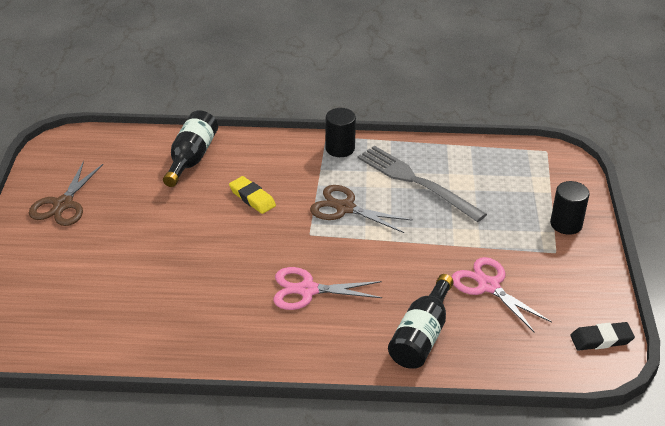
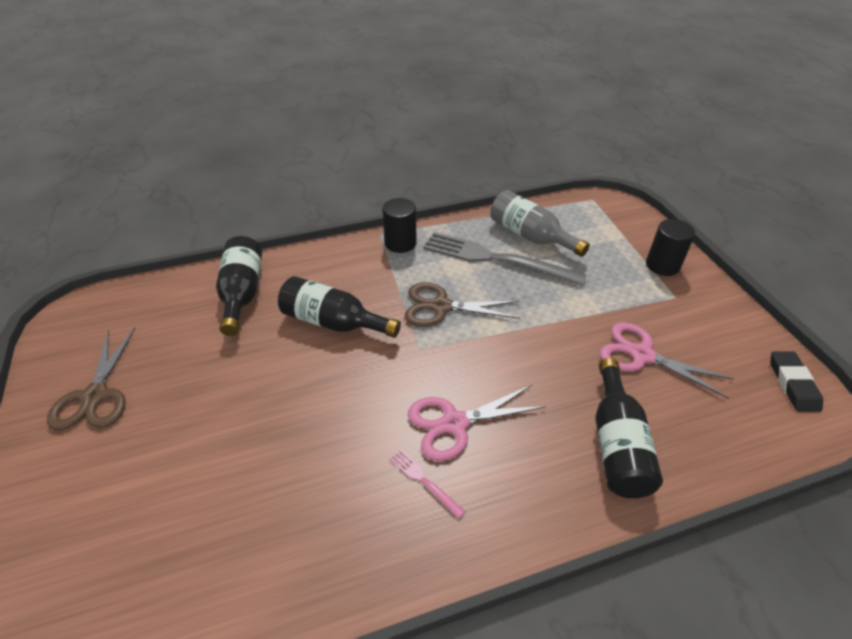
camera: 20 degrees left, 5 degrees up
(252, 198) = (333, 322): yellow eraser -> black bottle
(265, 317) = (424, 481): none -> pink fork
(461, 170) = (530, 236): none -> grey bottle
(601, 339) = (793, 384): black eraser -> black eraser turned 60 degrees counterclockwise

